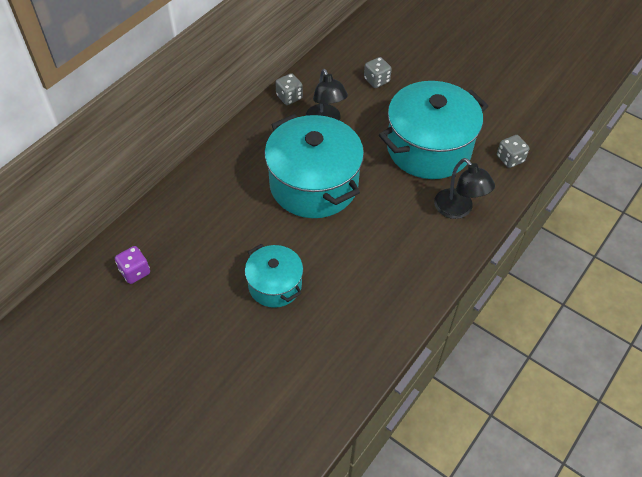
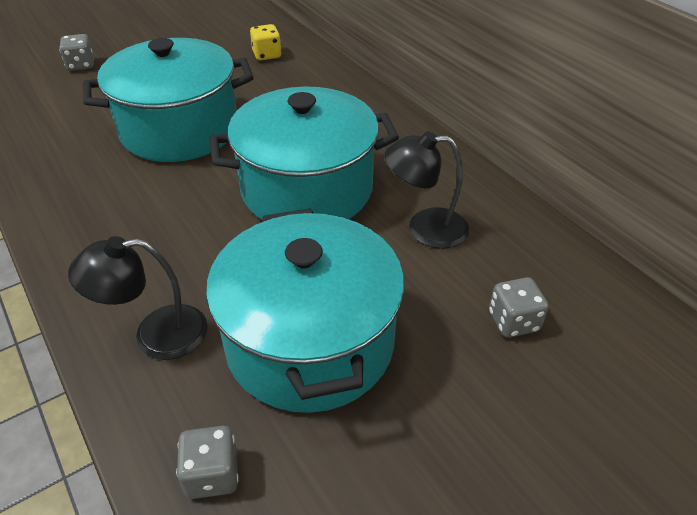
camera: 110 degrees right, 10 degrees down
(135, 272) = (267, 55): purple dice -> yellow dice
(275, 285) = (180, 129): turquoise pot -> turquoise pot, size x1.82
(289, 97) = (494, 202): grey dice -> grey dice (81, 65)

